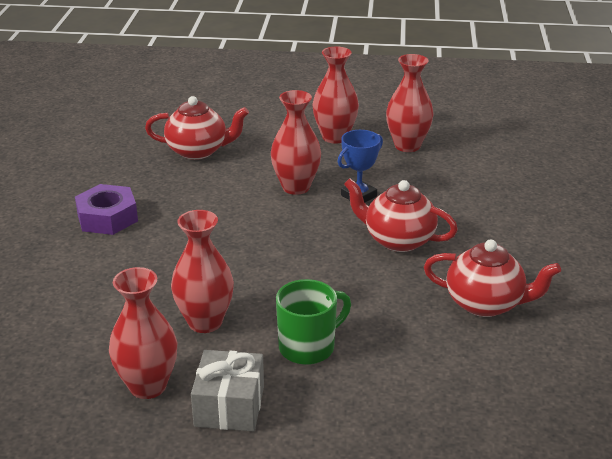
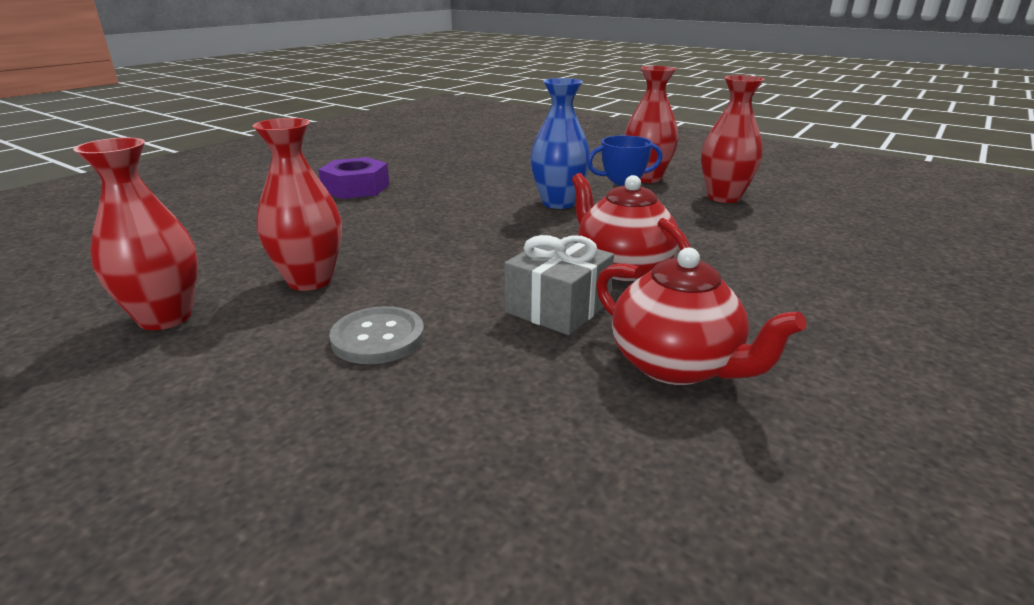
camera: 30 degrees right, 5 degrees down
(198, 151) = (499, 164): red teapot -> none
(229, 406) = (202, 367): grey gift -> grey gift (558, 307)
(296, 187) = (558, 203): red vase -> blue vase
(308, 347) = (378, 338): green mug -> grey button

